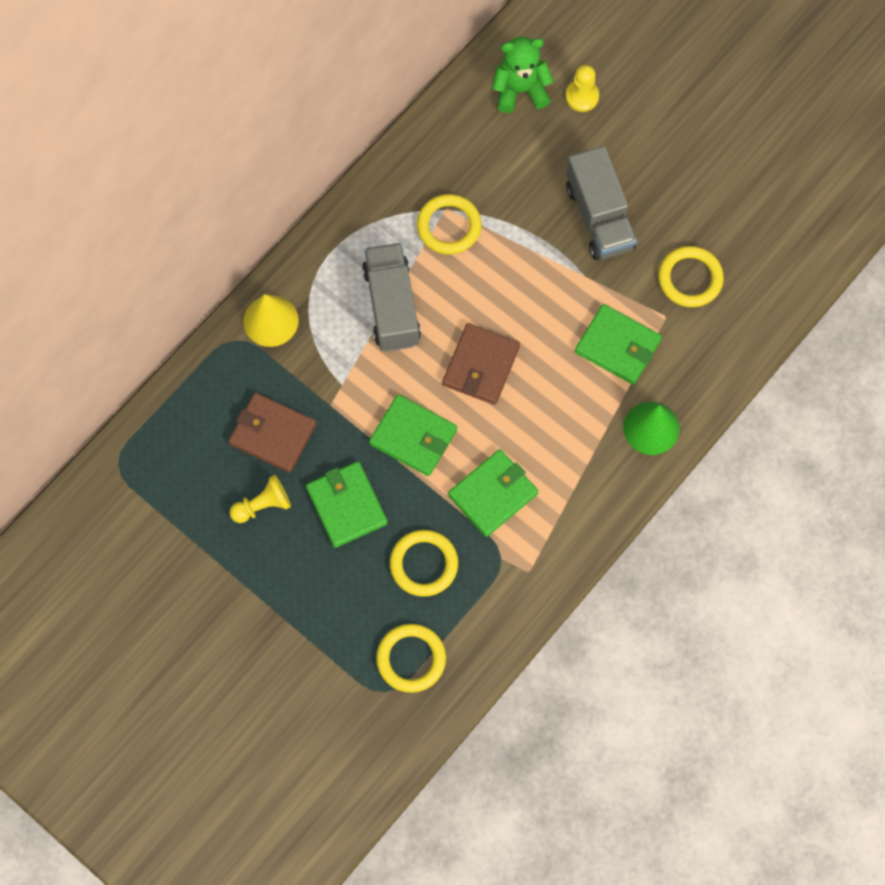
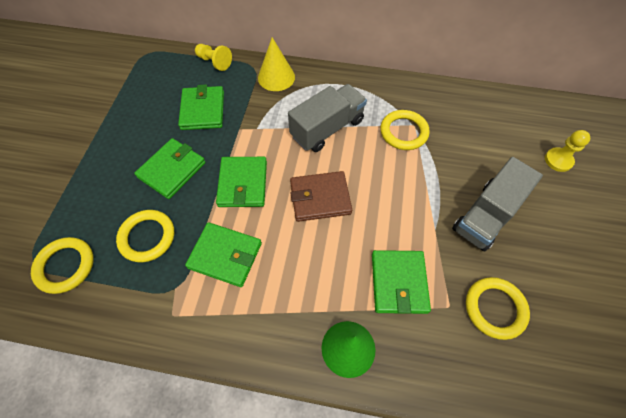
camera: 60 degrees right, 10 degrees down
(262, 505) = (151, 127): yellow pawn -> yellow pawn (214, 62)
(272, 434) = (202, 110): brown wallet -> green wallet
(520, 90) = (527, 125): green teddy bear -> none

